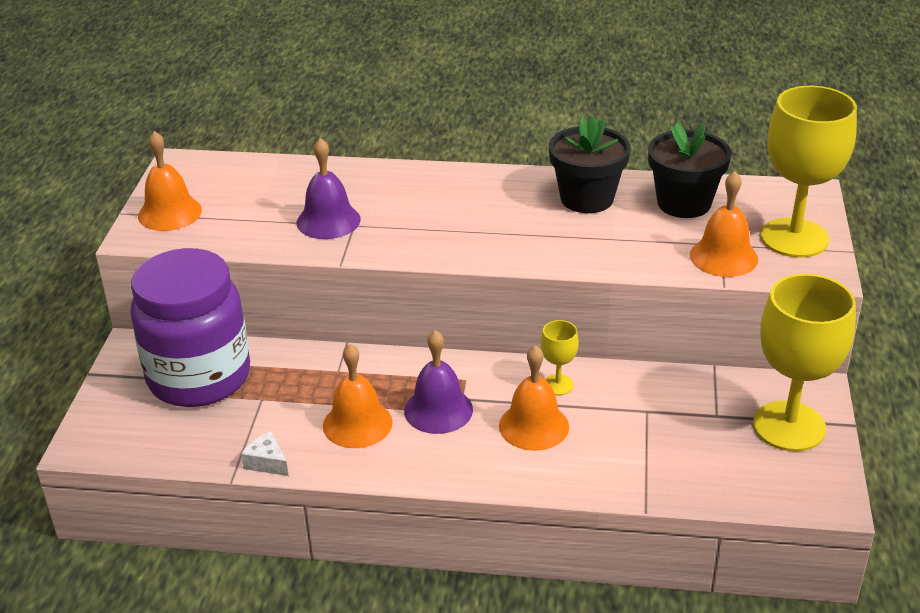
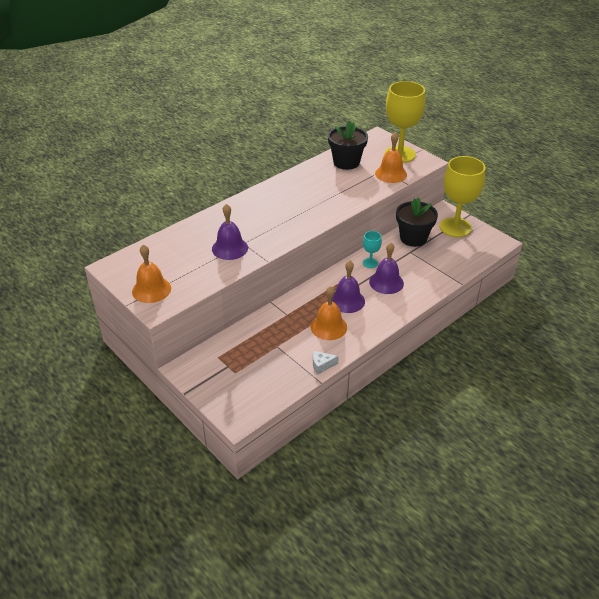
camera: 50 degrees left, 5 degrees up
(199, 377) = (237, 358): purple jar -> none
(533, 426) = (386, 282): orange bell -> purple bell
(558, 385) = (370, 263): yellow goblet -> turquoise goblet
(587, 198) = (311, 180): black flower pot -> black flower pot (413, 238)

